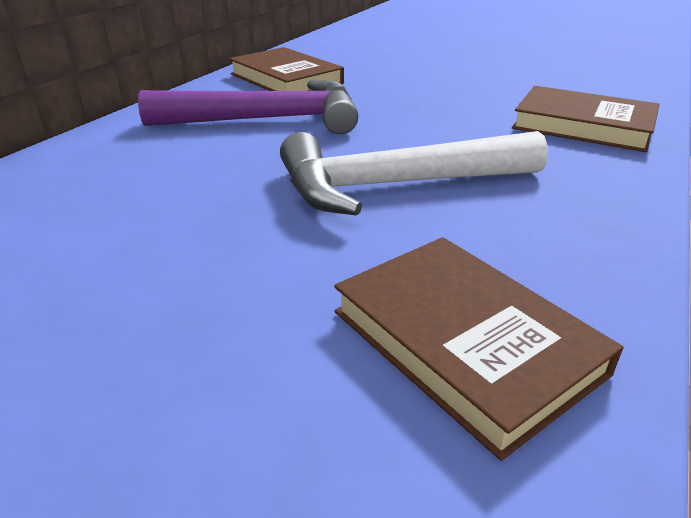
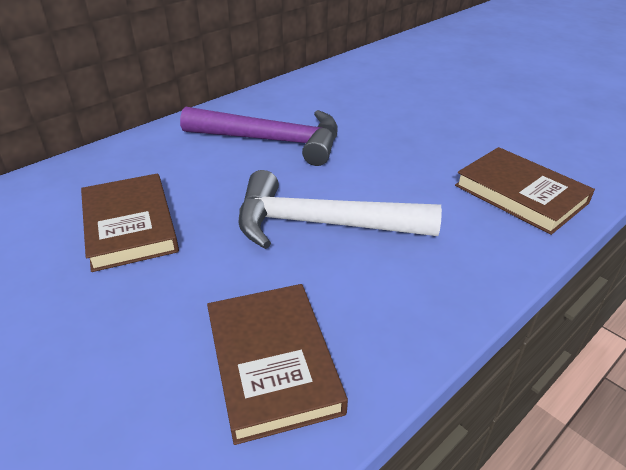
camera: 20 degrees right, 5 degrees up
(286, 79) = (313, 98): brown book -> brown book (130, 225)

